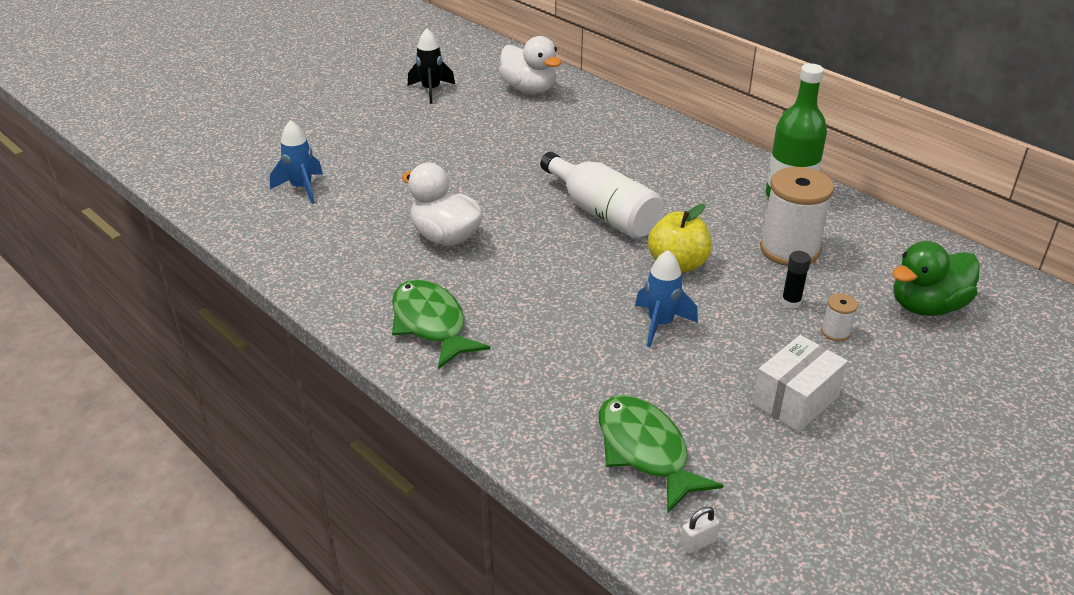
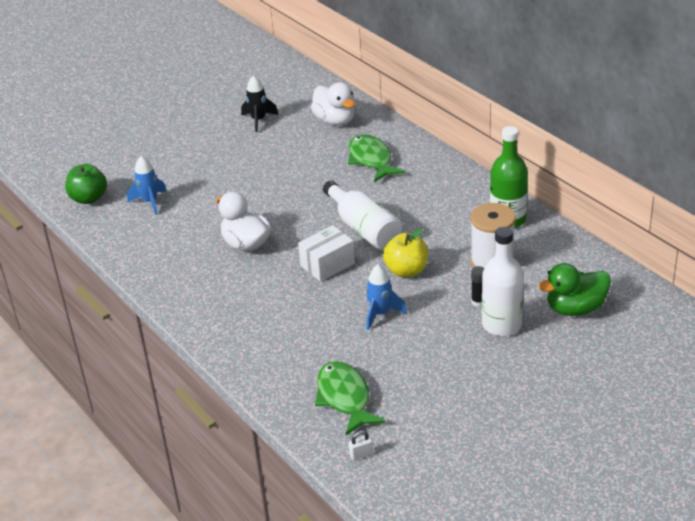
camera: 10 degrees right, 0 degrees up
(215, 186) = (89, 198): none -> green apple
(431, 324) = (224, 308): green fish -> green fish (371, 160)
(795, 400) = (455, 370): white box -> white box (327, 265)
(835, 332) = (501, 324): white spool -> white bottle

